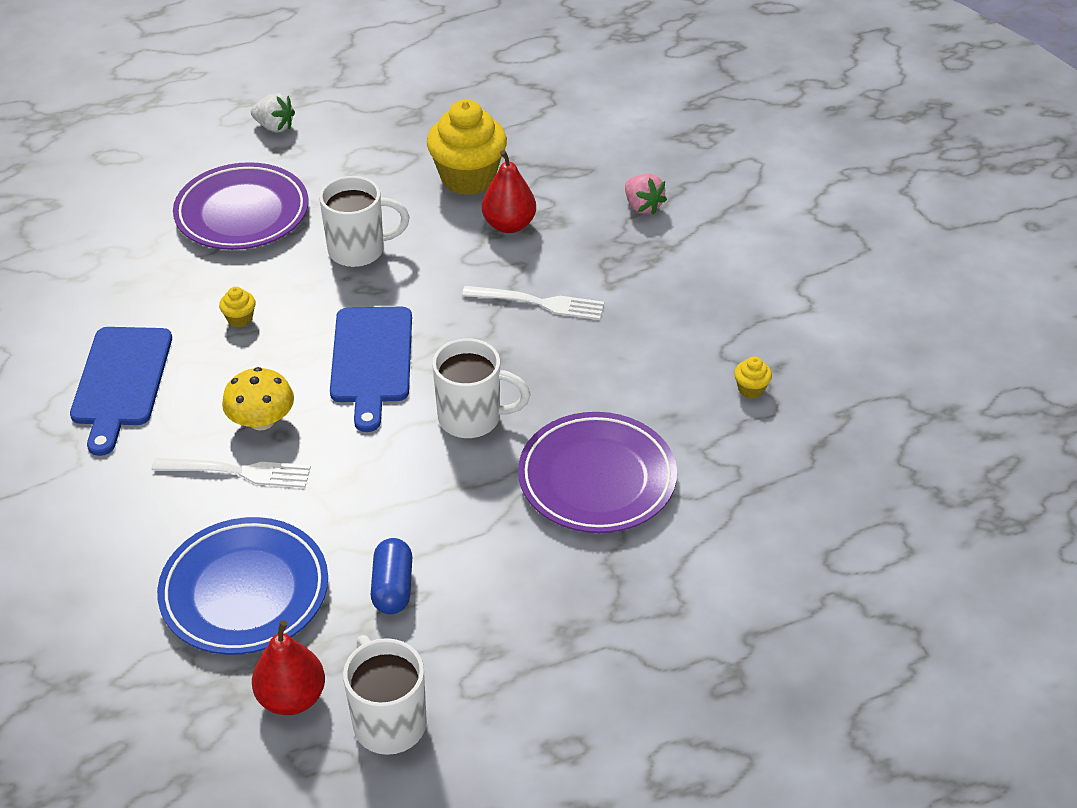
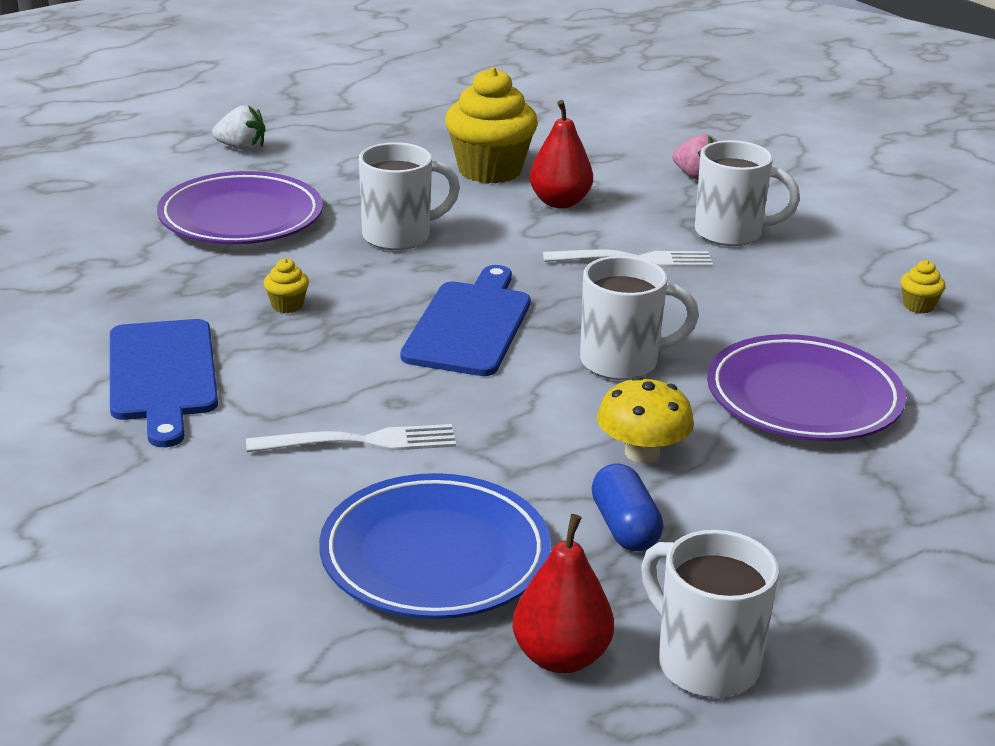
camera: 15 degrees left, 15 degrees down
(261, 420) = (365, 391): yellow mushroom -> yellow mushroom (642, 452)
(371, 360) = (470, 325): blue cutting board -> blue cutting board turned 150 degrees counterclockwise
(636, 281) = (731, 233): none -> white mug

